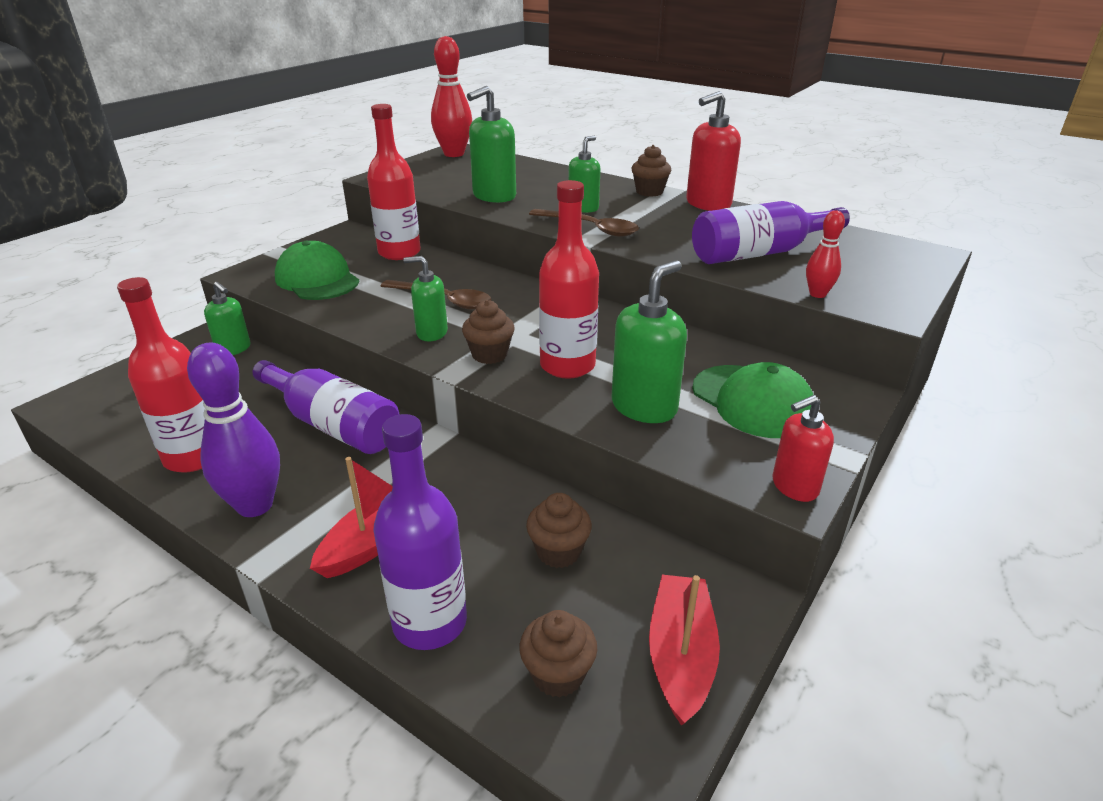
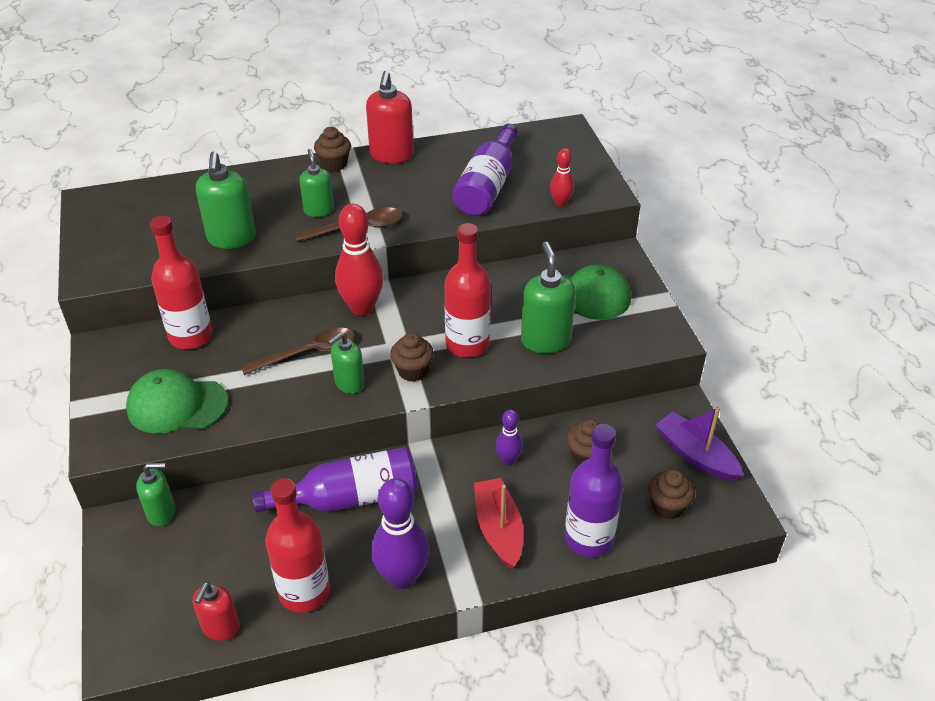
camera: 50 degrees left, 10 degrees up
(454, 154) = (98, 208): red bowling pin -> red bowling pin (362, 307)
(485, 495) = (508, 459): none -> purple bowling pin
(680, 655) = (695, 455): red boat -> purple boat
(794, 486) = (665, 333): red soap dispenser -> red soap dispenser (221, 628)

